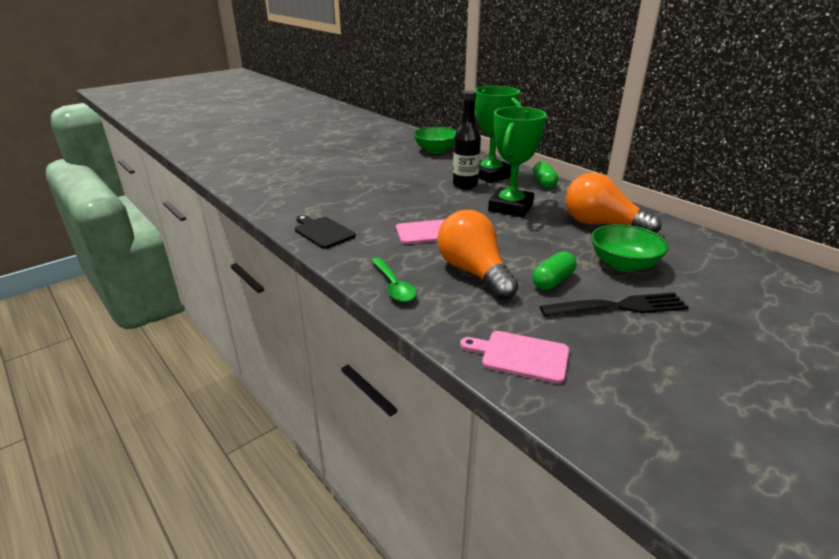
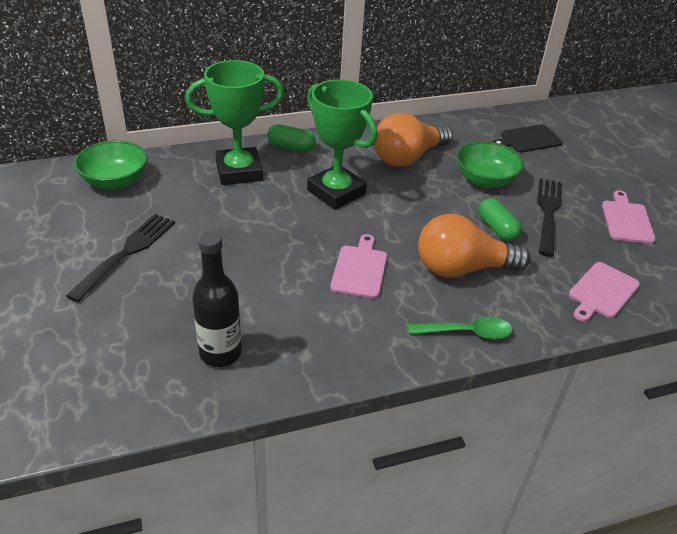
camera: 70 degrees left, 10 degrees up
(323, 232) = (305, 358): black cutting board -> black cutting board (528, 139)
(375, 168) = (127, 253): none -> black fork
(465, 185) = (252, 200): black bottle -> black bottle (220, 353)
(683, 365) = (626, 220): none -> pink cutting board

